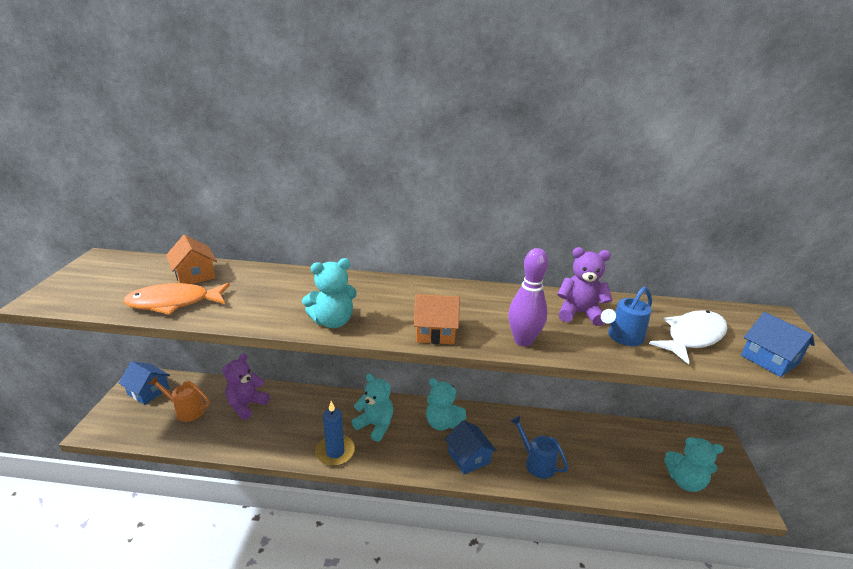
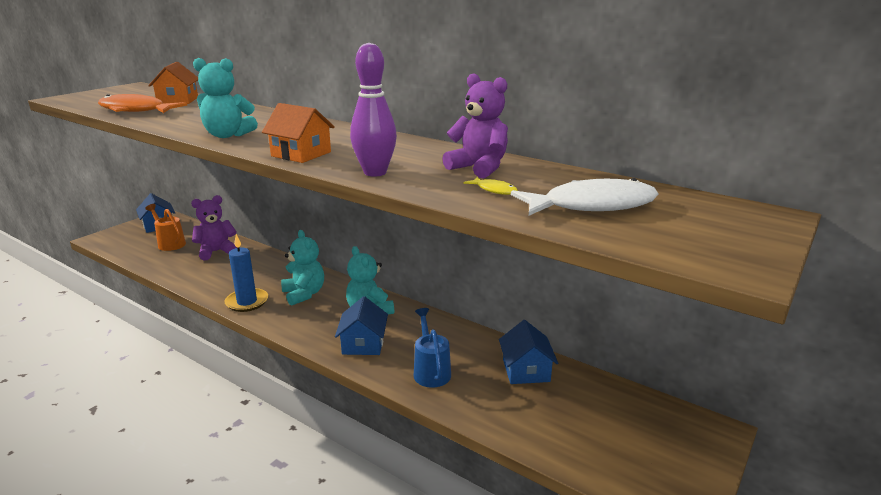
camera: 30 degrees right, 5 degrees down
(622, 337) = (494, 190): blue watering can -> yellow fish
(685, 481) = (606, 451): turquoise teddy bear -> none
(769, 359) = (671, 240): blue house -> blue house (526, 370)

